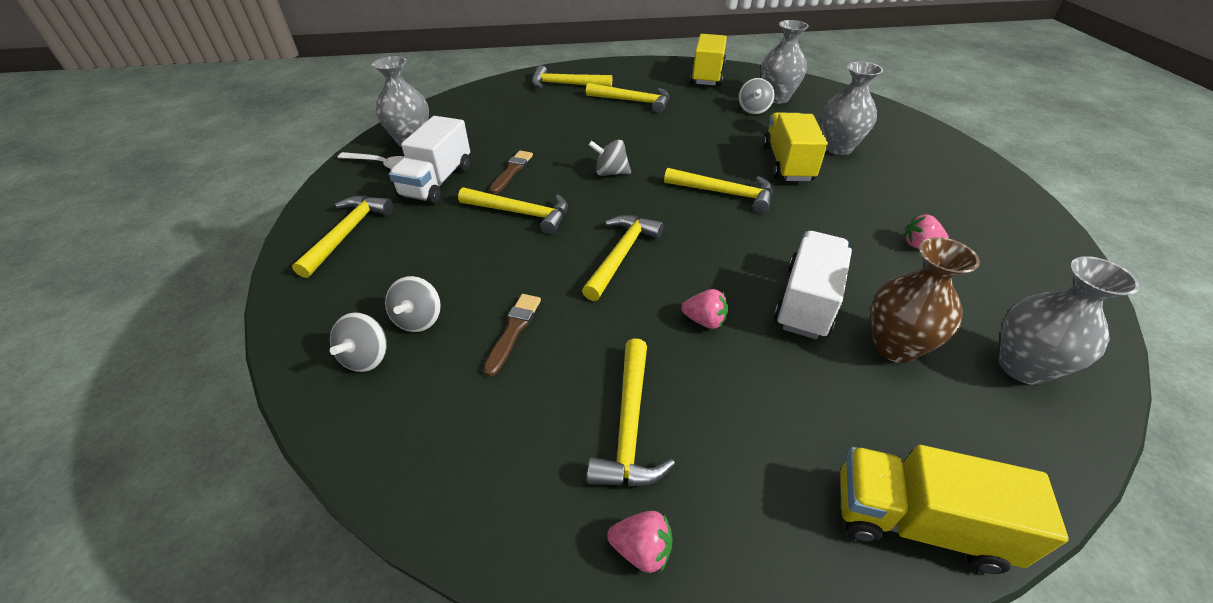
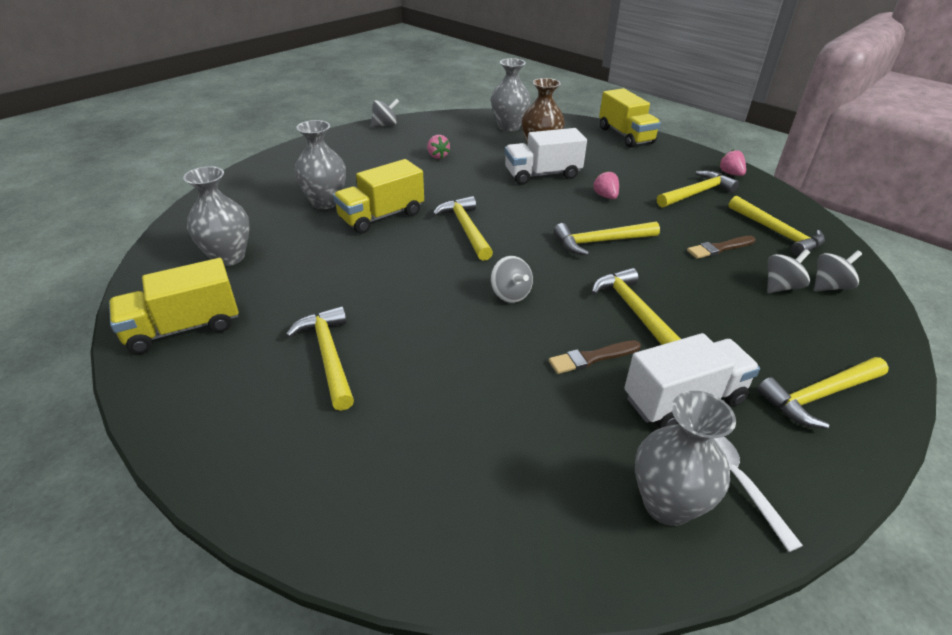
camera: 130 degrees left, 5 degrees down
(566, 84) = (324, 459): yellow hammer -> yellow hammer (777, 233)
(753, 110) = (276, 262): grey spinning top -> grey spinning top (385, 125)

